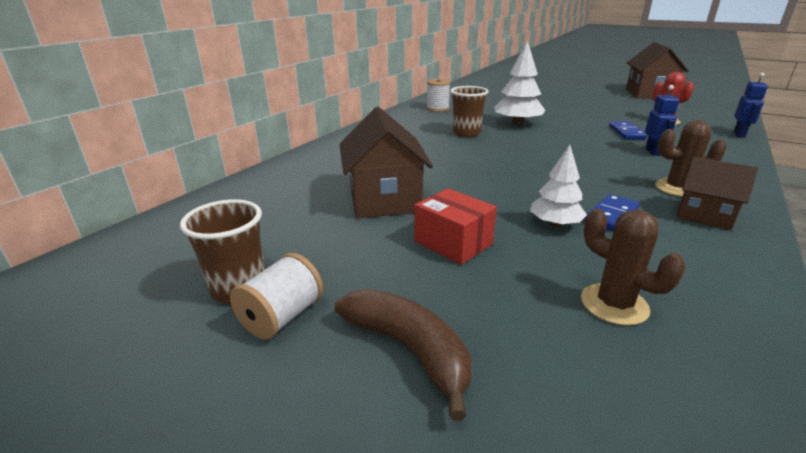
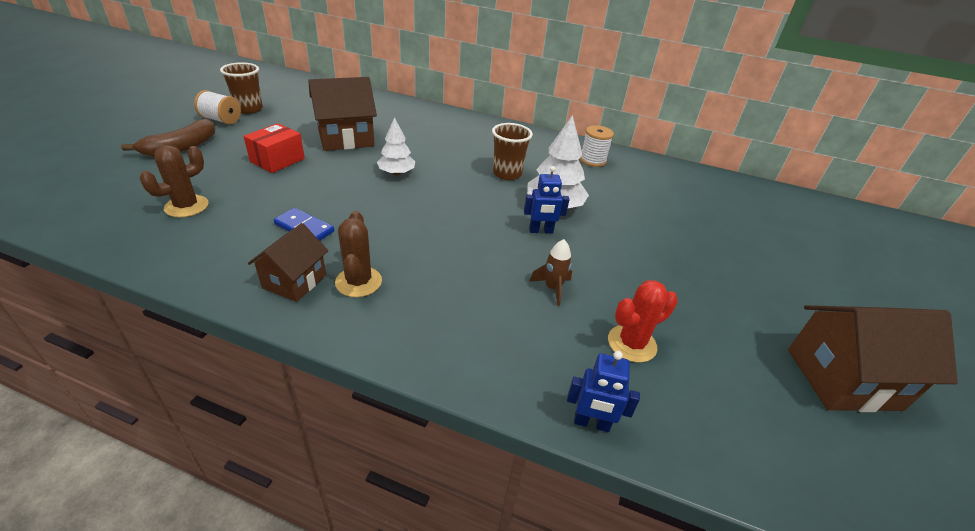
camera: 75 degrees right, 10 degrees up
(555, 224) = (295, 199): white tree -> white tree (396, 173)
(626, 132) = (552, 288): blue domino -> brown rocket
(653, 152) = (474, 293): blue robot -> blue robot (541, 231)

